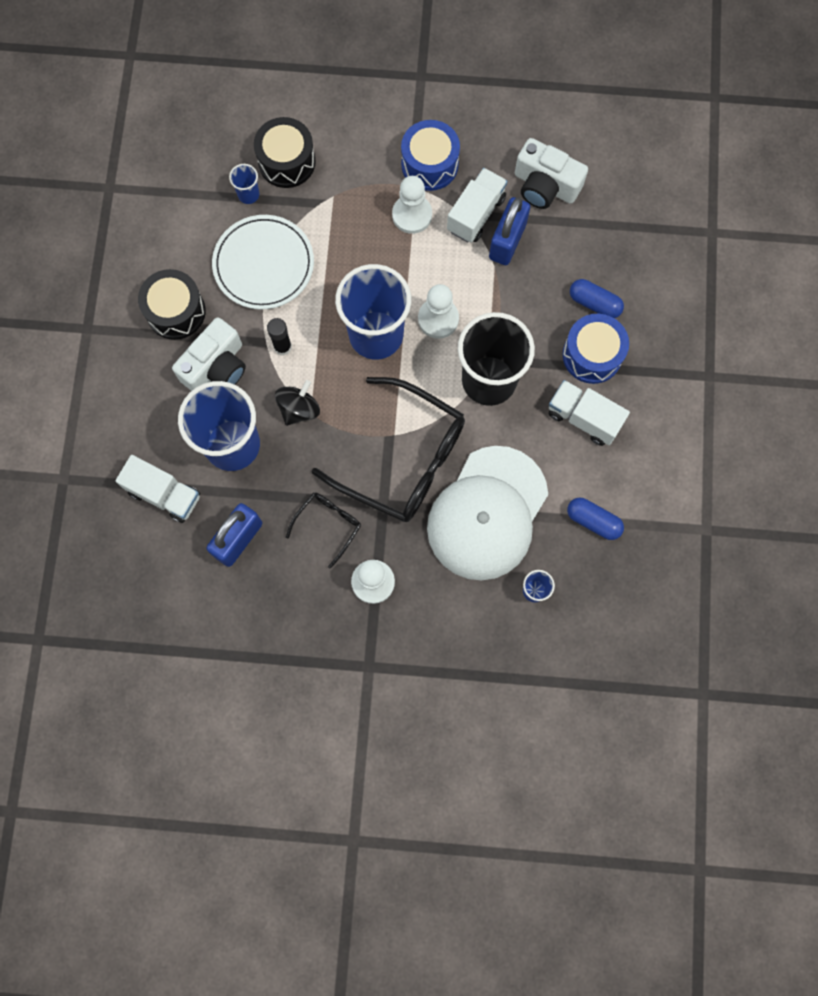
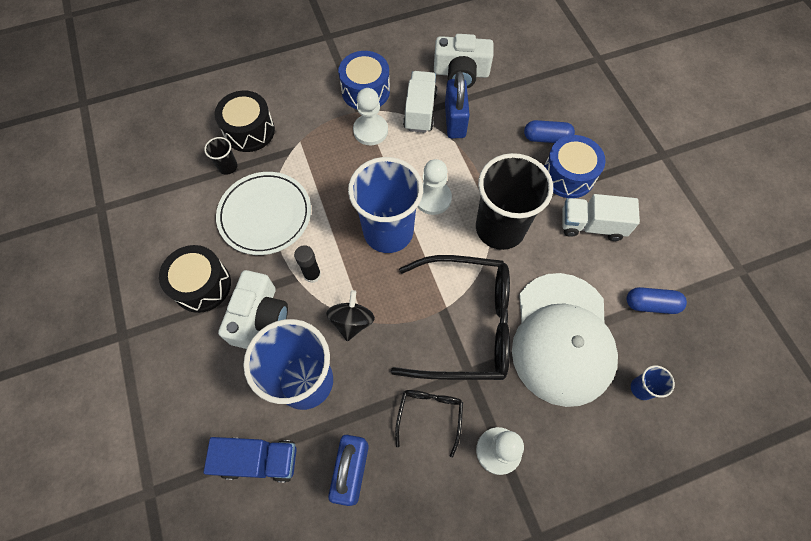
camera: 25 degrees left, 10 degrees down
(164, 494) = (259, 460): white truck -> blue truck
(248, 194) = (228, 167): blue cup -> black cup

